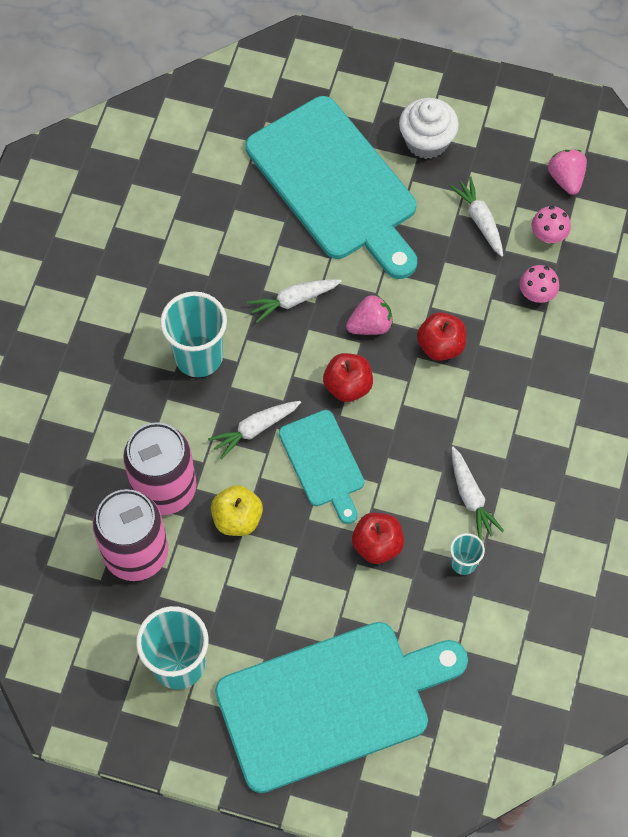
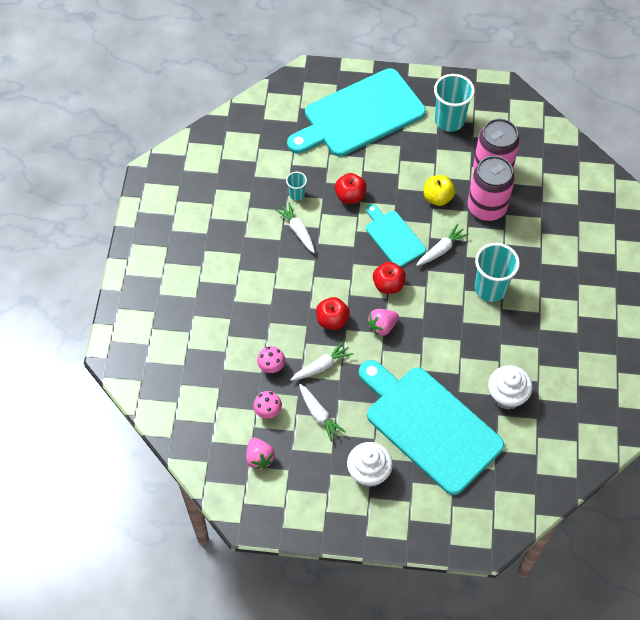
camera: 170 degrees right, 5 degrees down
(221, 206) = (507, 395): none -> white cupcake
(293, 301) = (438, 335): white carrot -> white carrot (322, 366)

